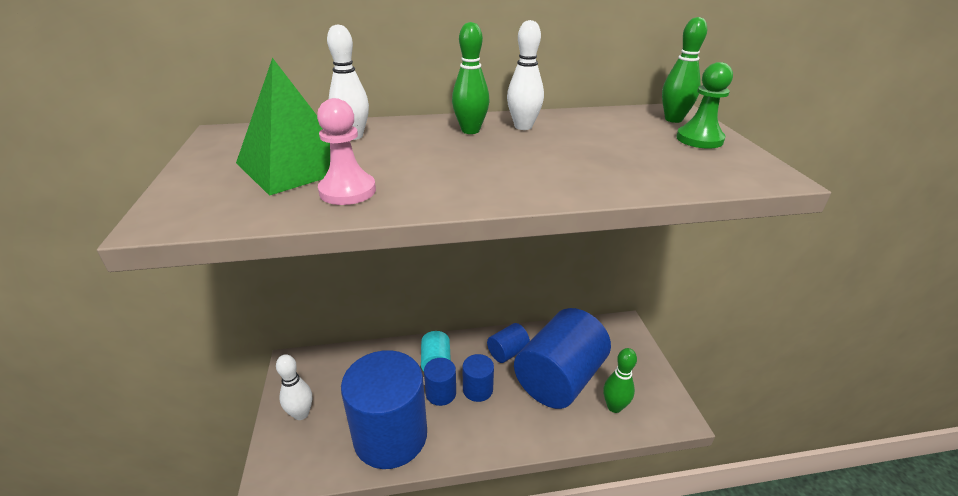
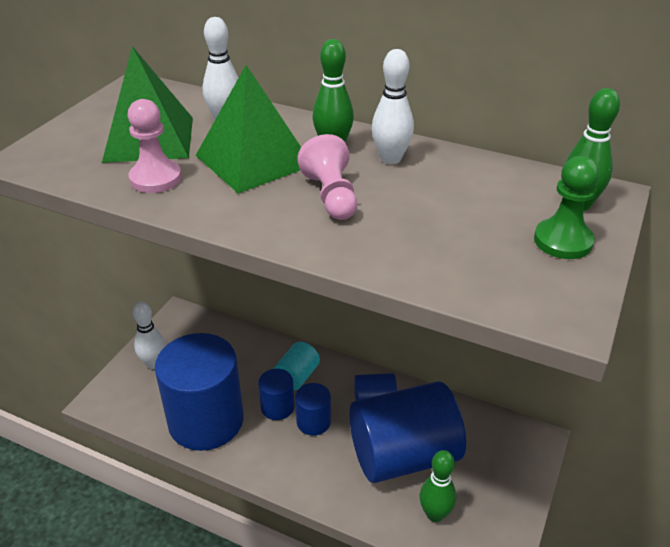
camera: 35 degrees right, 5 degrees up
(420, 154) = (254, 160): none -> green pyramid
(519, 159) = (331, 196): none -> pink pawn

